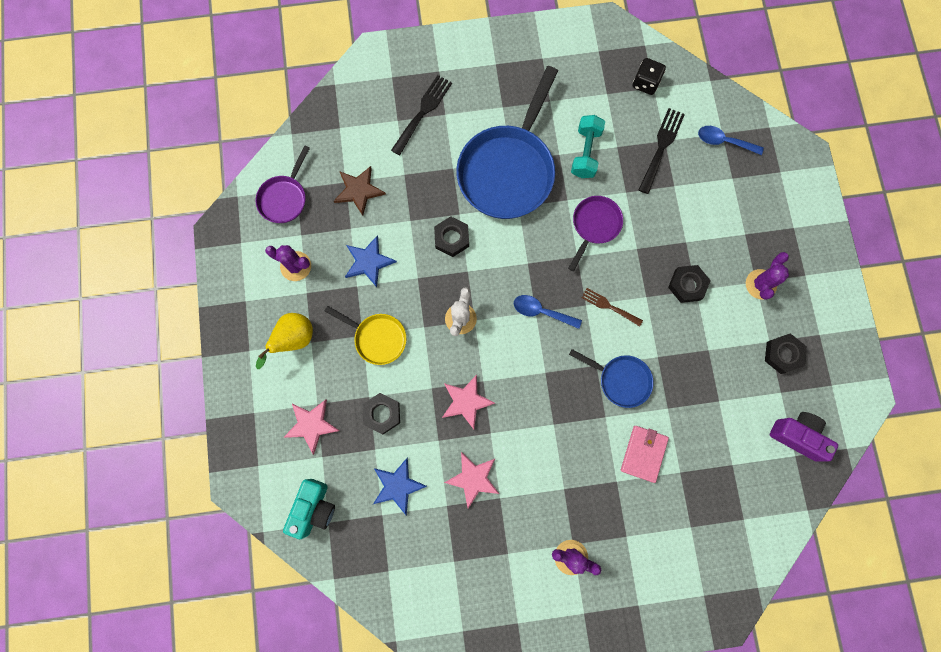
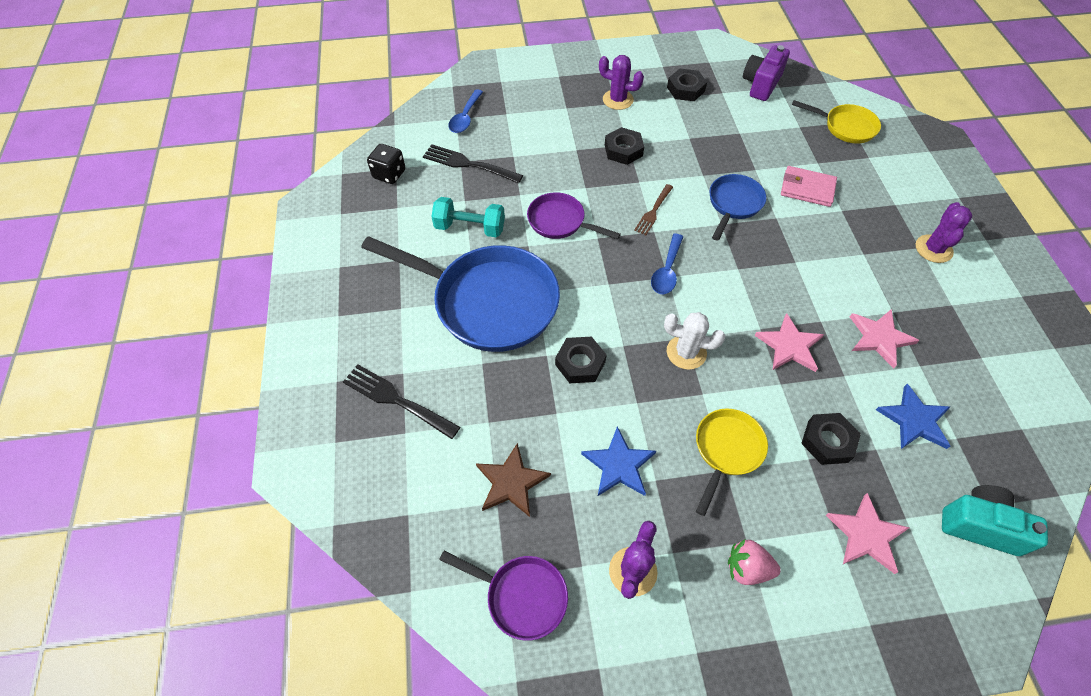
camera: 90 degrees left, 20 degrees down
(293, 339) = (747, 568): yellow pear -> pink strawberry
(734, 514) = (845, 127): none -> yellow pan

